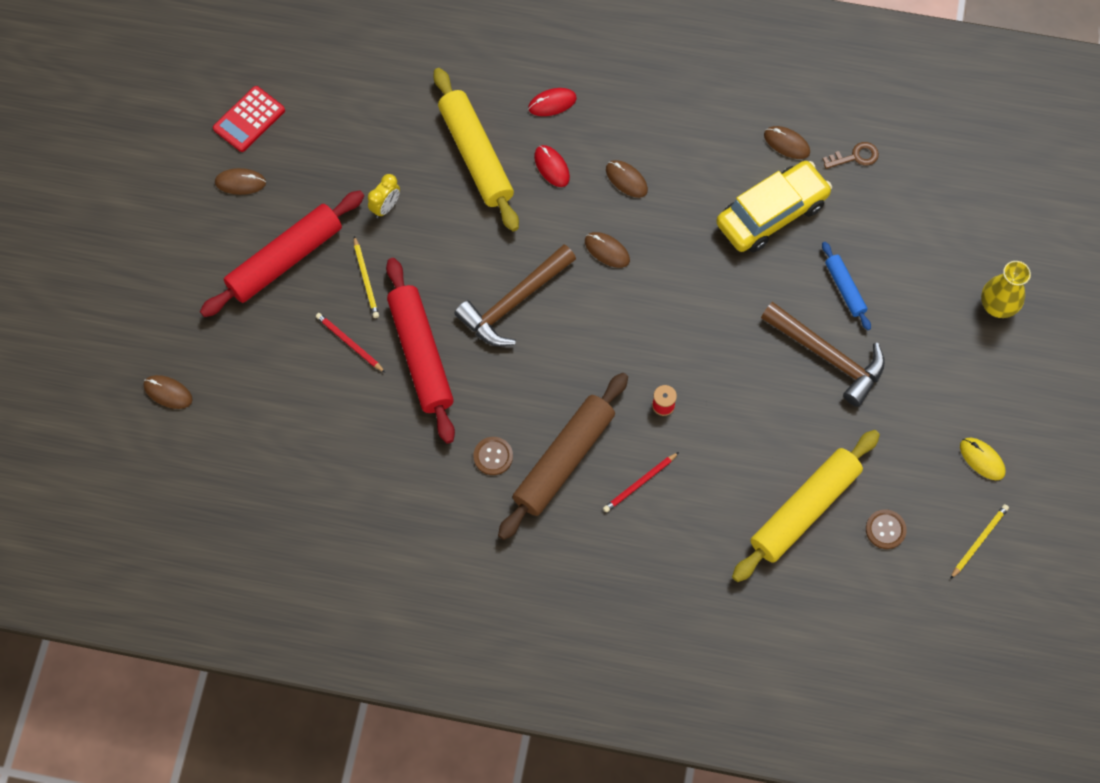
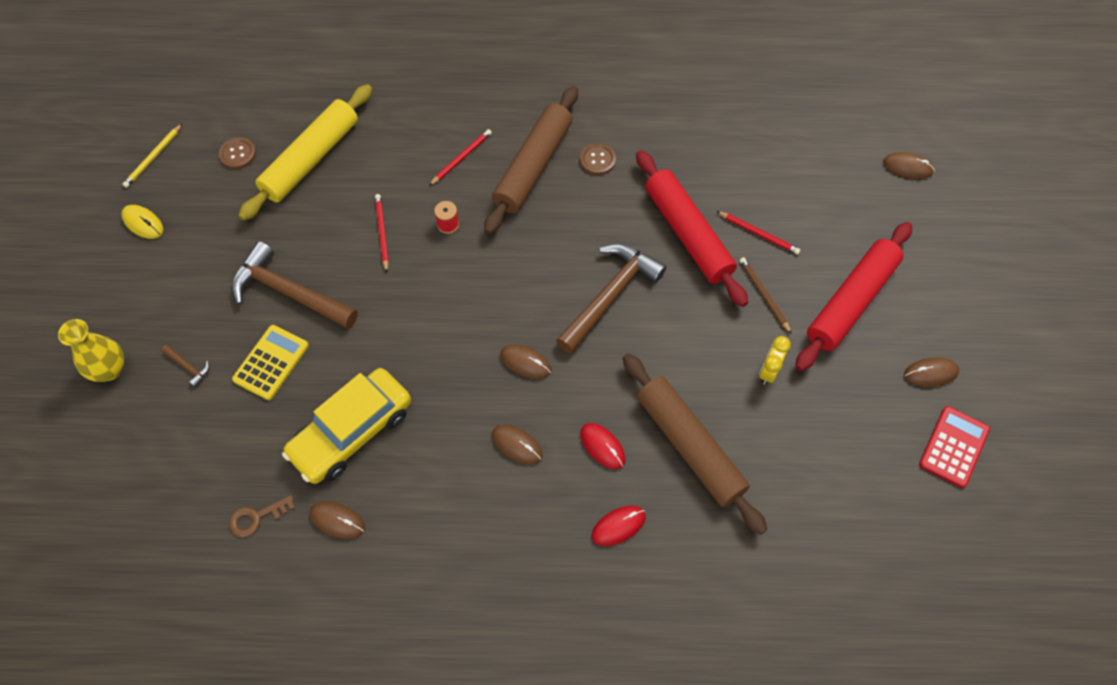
camera: 170 degrees right, 5 degrees down
(366, 279) = (764, 295): yellow pencil -> brown pencil
(476, 155) = (689, 446): yellow rolling pin -> brown rolling pin
(732, 407) = (382, 233): none -> red pencil
(845, 289) = (271, 362): blue rolling pin -> yellow calculator
(923, 297) = (188, 367): none -> brown hammer

